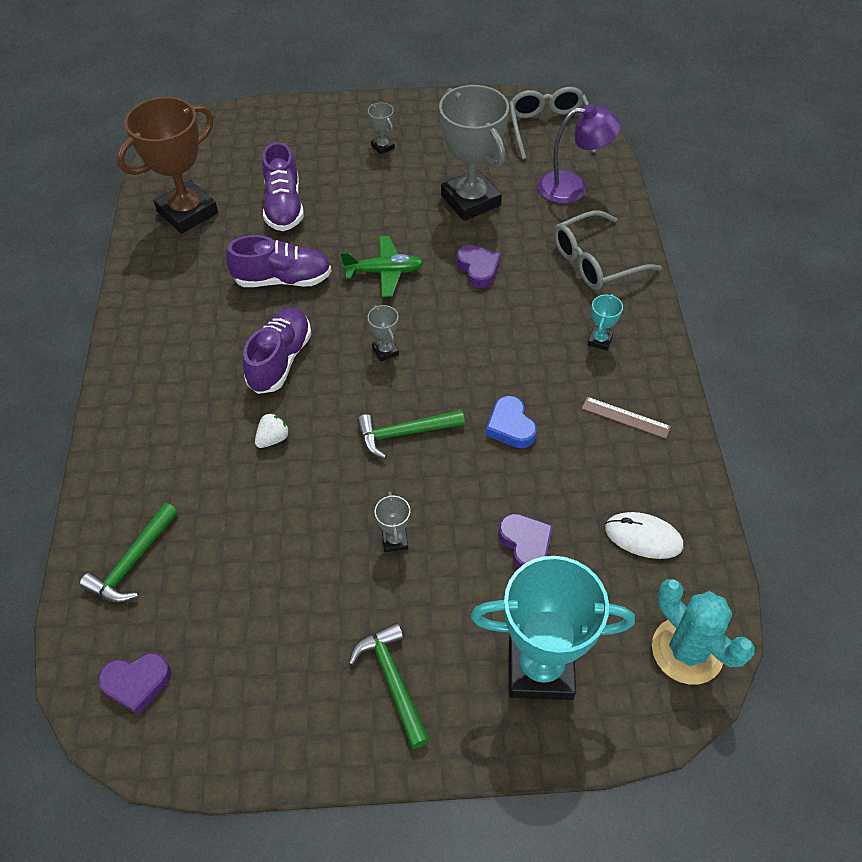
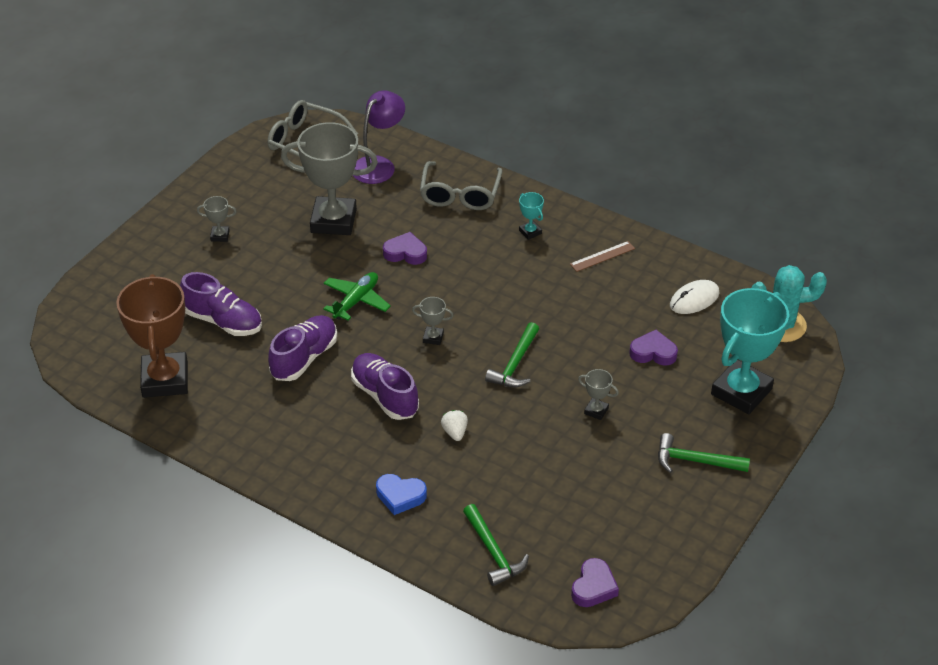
camera: 55 degrees left, 10 degrees down
(510, 426) = (558, 311): blue heart -> blue heart (400, 496)

